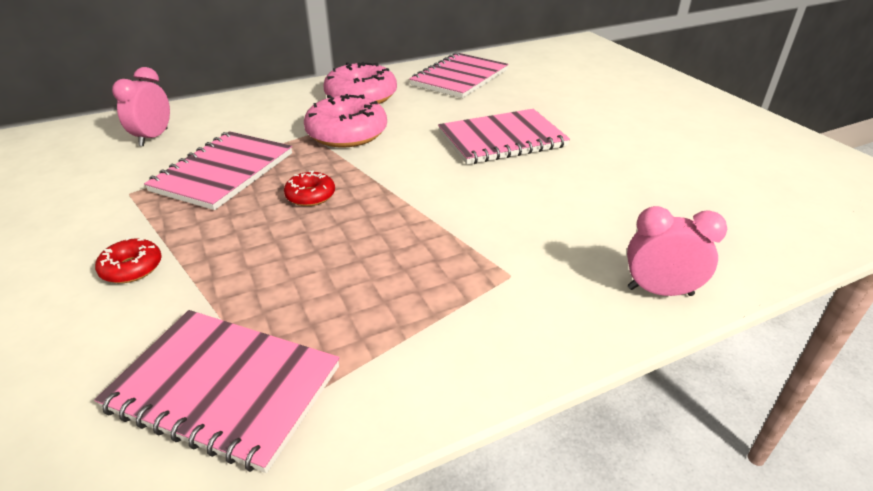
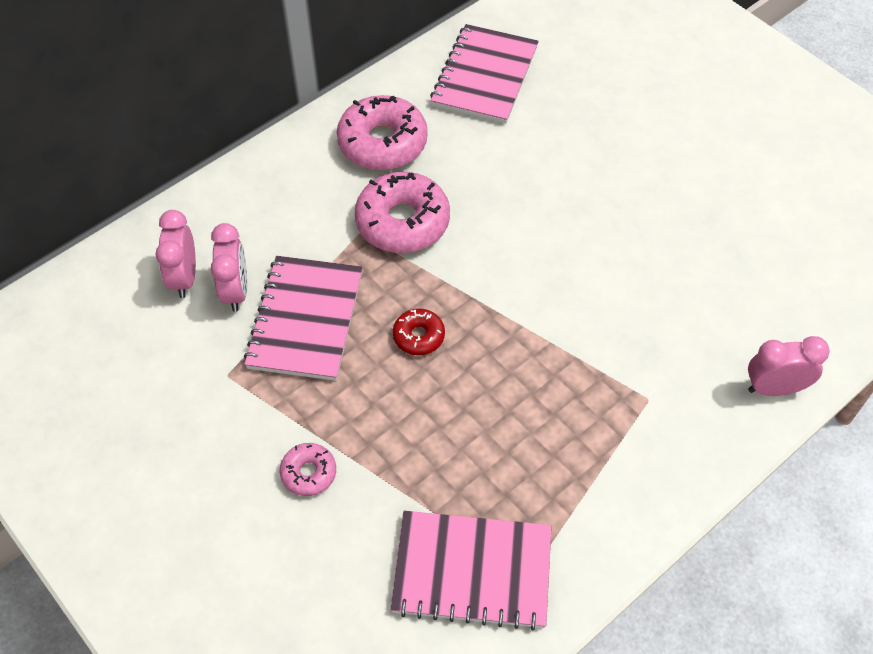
camera: 15 degrees left, 20 degrees up
(132, 268) = (308, 473): red donut -> pink donut
(184, 149) = (236, 291): none -> pink clock
(502, 139) = (577, 197): pink notebook -> none

